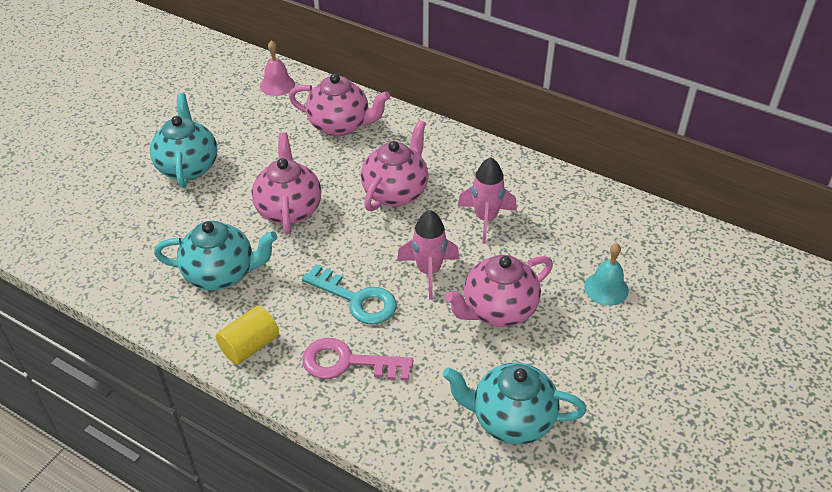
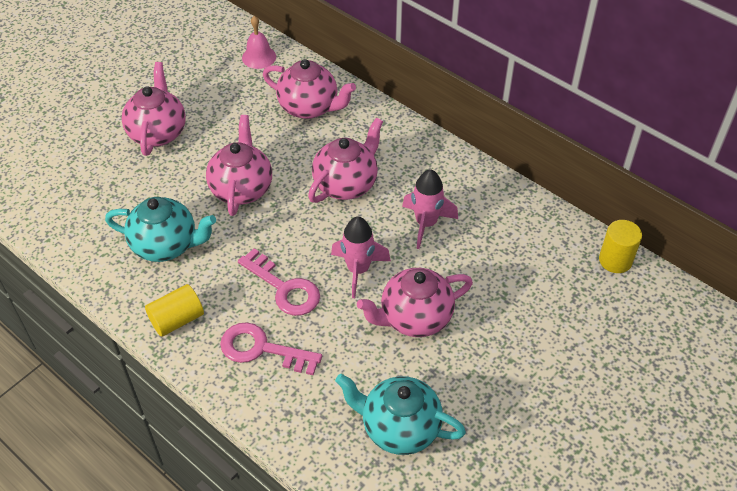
camera: 10 degrees right, 5 degrees up
(188, 167) = (158, 133): turquoise teapot -> pink teapot
(356, 299) = (284, 288): turquoise key -> pink key
(606, 288) = (524, 311): turquoise bell -> none
(680, 229) = (615, 260): none -> yellow cylinder

